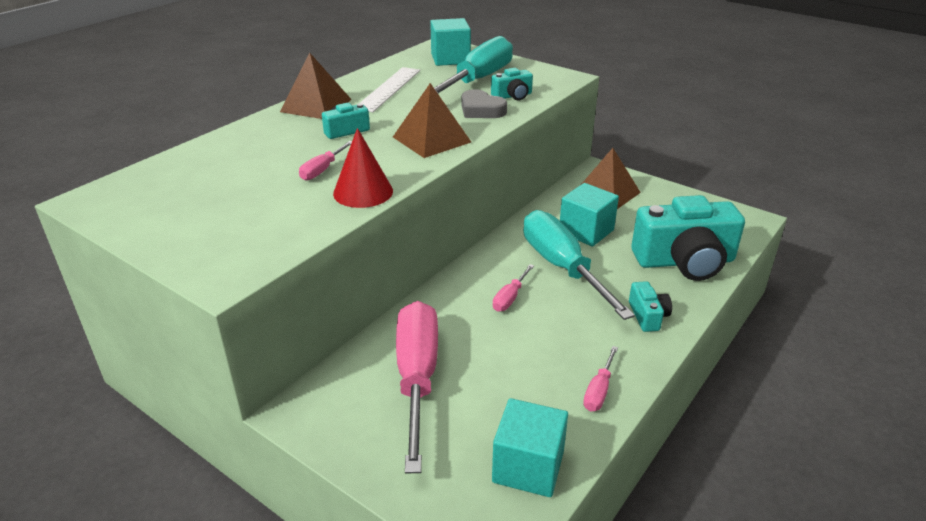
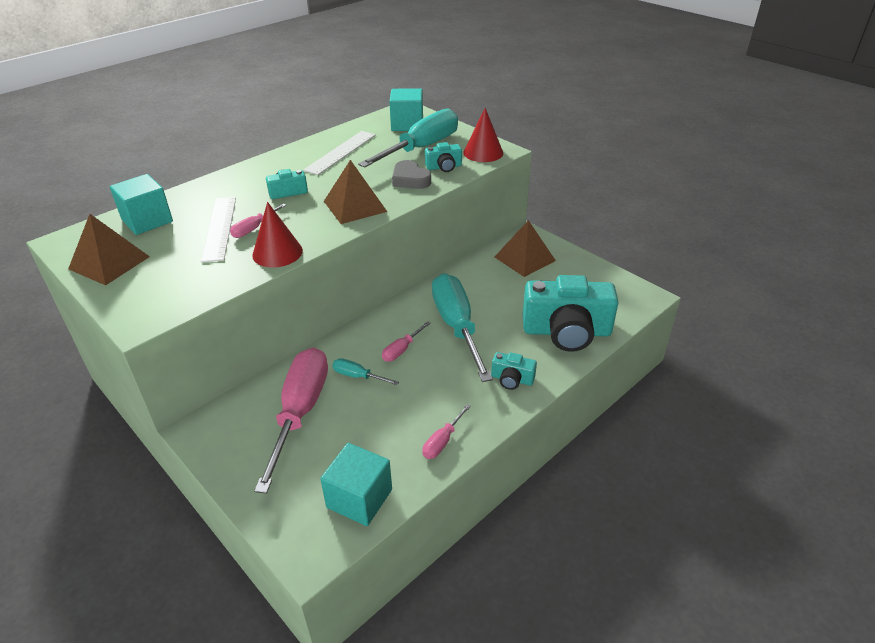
camera: 10 degrees right, 5 degrees up
(280, 172) = (219, 228): none -> white ruler
(316, 105) = (274, 165): brown pyramid -> brown pyramid (109, 262)
(470, 331) = (357, 376): none -> turquoise screwdriver
(548, 80) = (483, 152): none -> red cone
(586, 231) = (491, 294): turquoise cube -> turquoise cube (147, 221)
(648, 316) = (512, 379): turquoise camera -> turquoise camera turned 105 degrees clockwise

